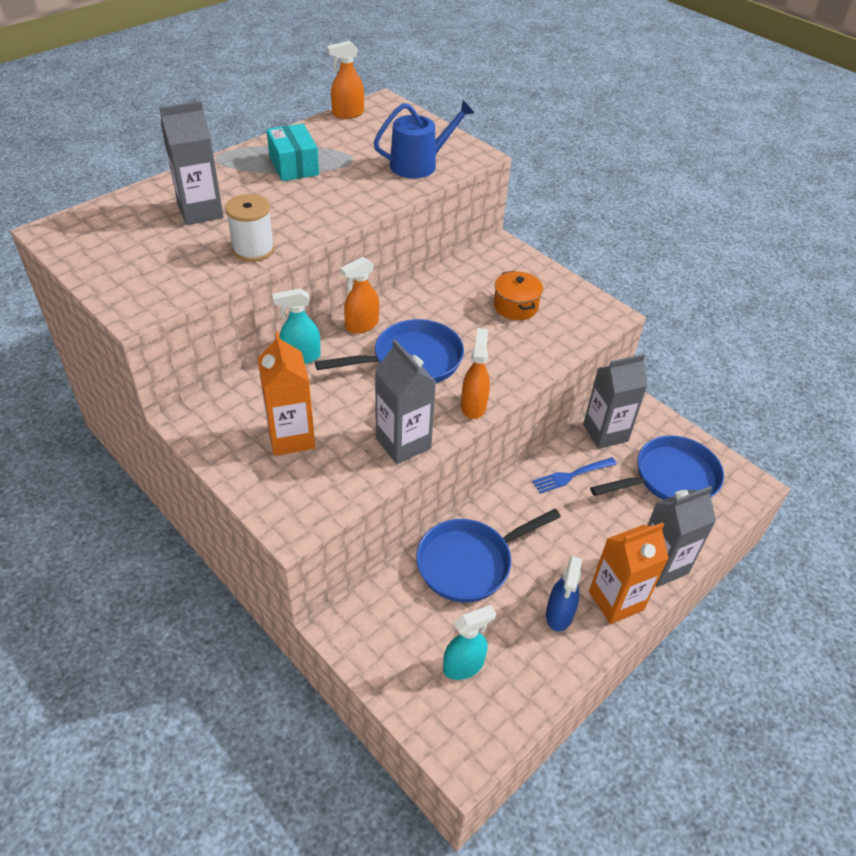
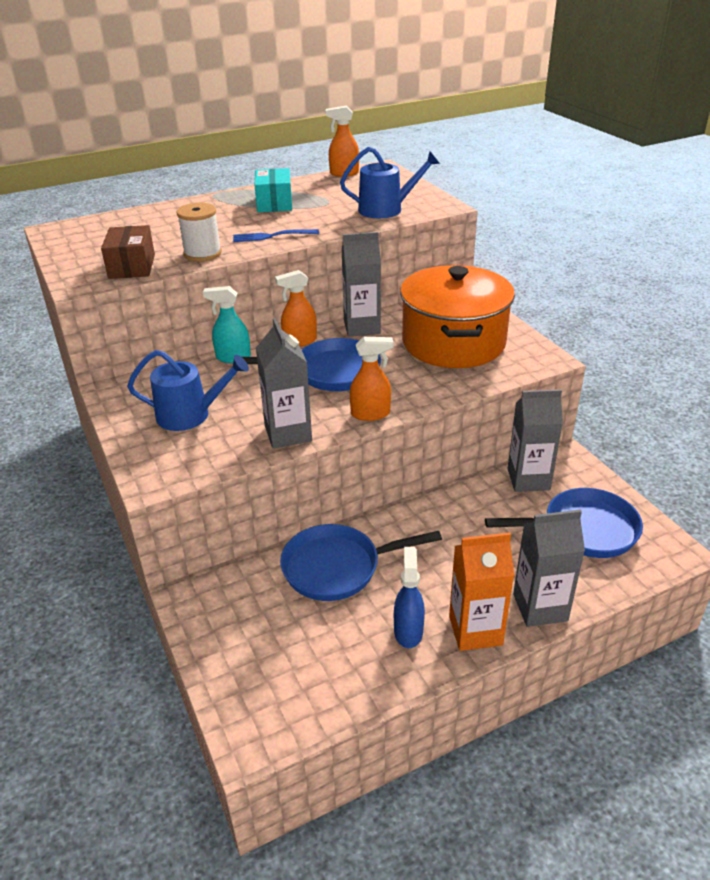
camera: 20 degrees right, 10 degrees down
(182, 277) = (132, 266): none -> brown box
(200, 212) = (176, 226): grey carton -> grey carton (362, 327)
(291, 437) = (190, 415): orange carton -> blue watering can
(464, 665) = (289, 656): turquoise spray bottle -> none
(473, 406) = (371, 414): orange spray bottle -> orange spray bottle turned 60 degrees clockwise
(515, 306) = (453, 342): orange pot -> orange pot, size x2.30
(559, 614) = (408, 631): blue spray bottle -> blue spray bottle turned 150 degrees clockwise
(571, 475) = (476, 510): blue fork -> blue fork (272, 236)

